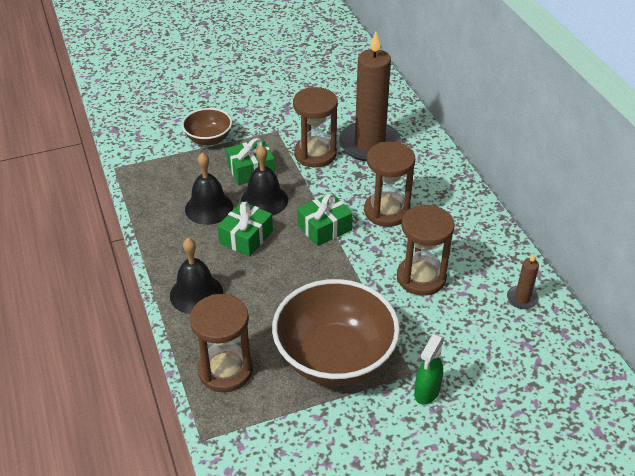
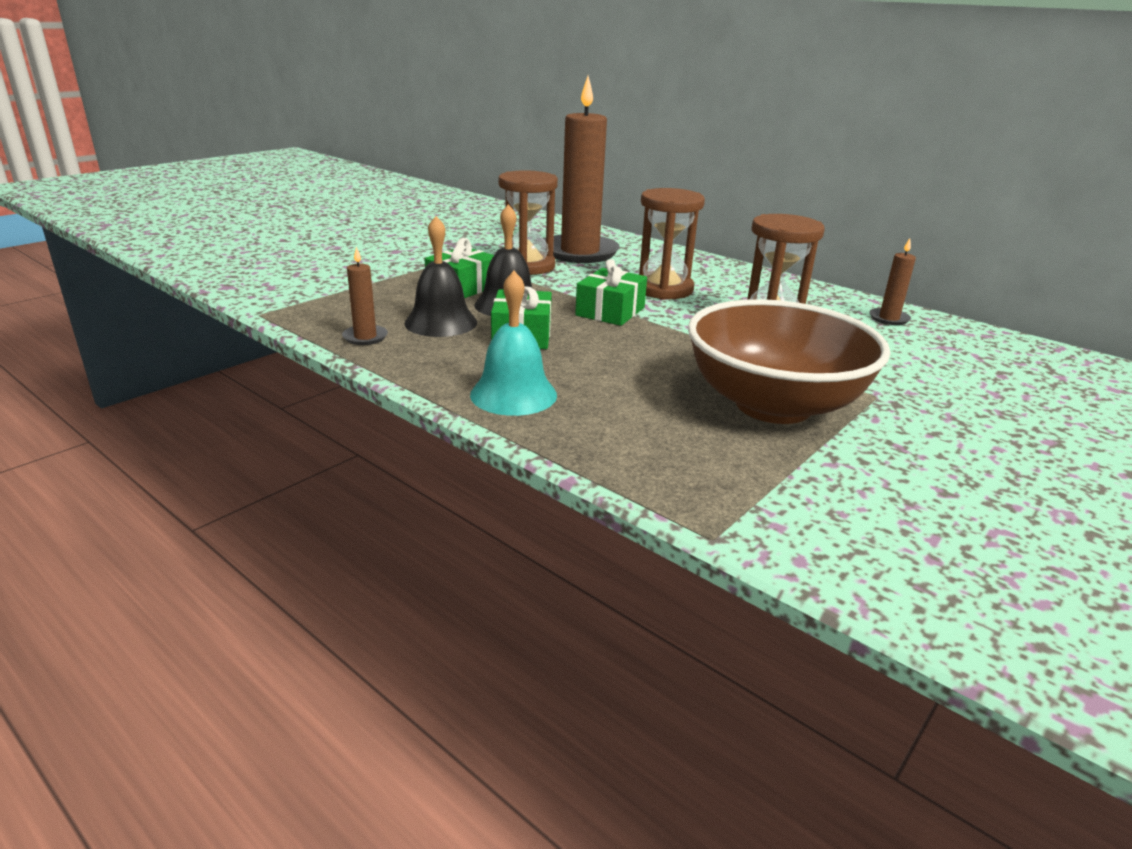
camera: 30 degrees left, 15 degrees down
(156, 210) = (365, 337): none -> brown candle
(196, 293) = (513, 394): black bell -> turquoise bell
(208, 139) = (376, 274): brown bowl -> none
(225, 370) = (650, 454): brown hourglass -> none
(426, 392) = (916, 406): green spray bottle -> none

